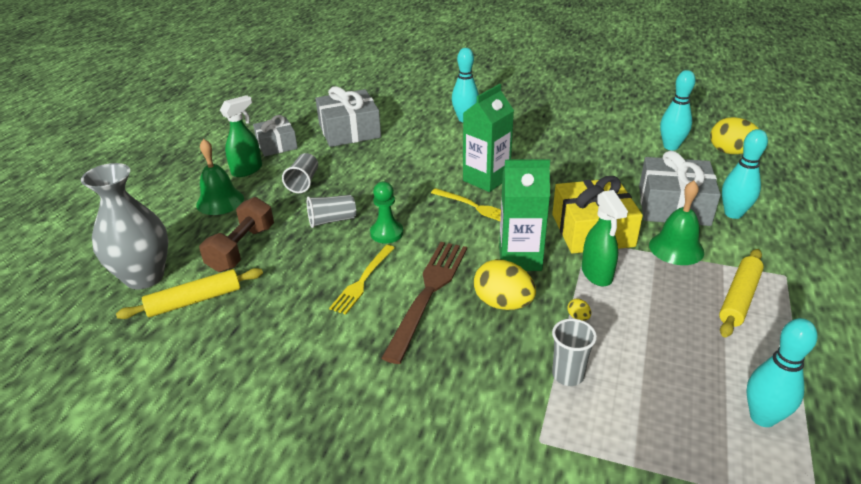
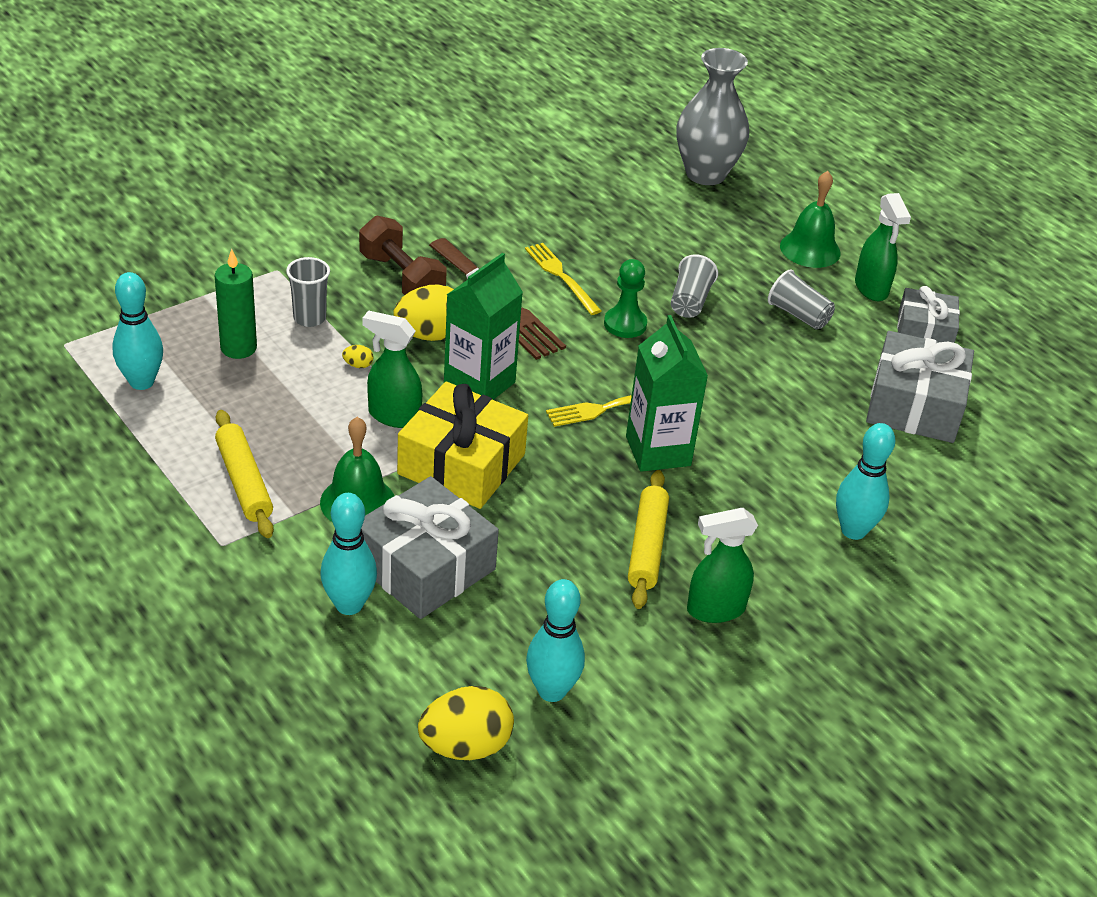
camera: 120 degrees right, 5 degrees up
(194, 301) = (637, 187): yellow rolling pin -> yellow rolling pin (647, 546)
(242, 248) = (696, 233): brown dumbbell -> brown dumbbell (402, 278)
(564, 131) = (715, 609): none -> green spray bottle
(652, 390) = (238, 348): none -> green candle

